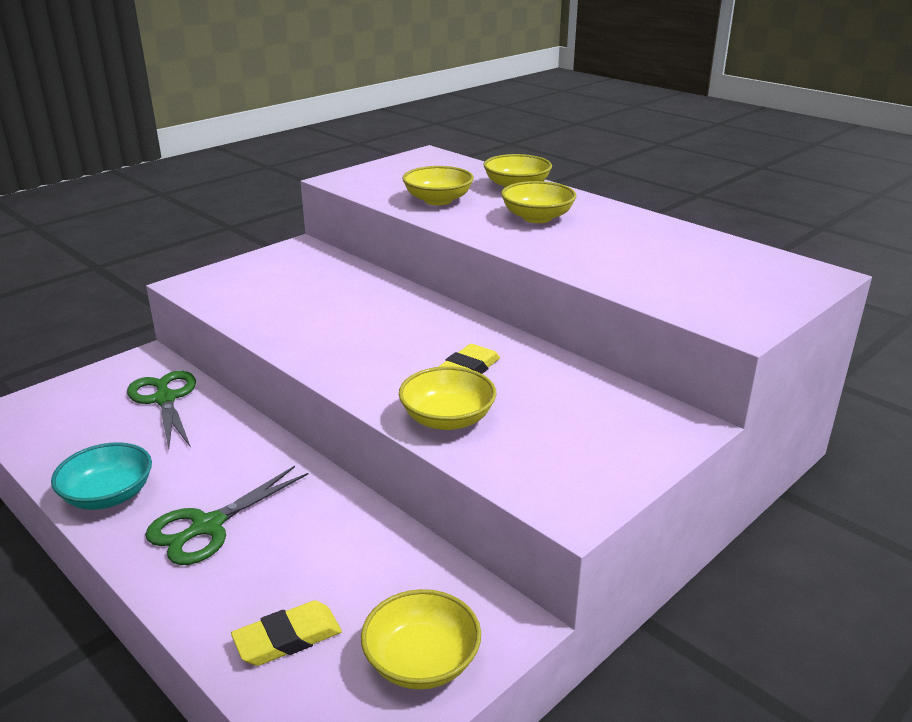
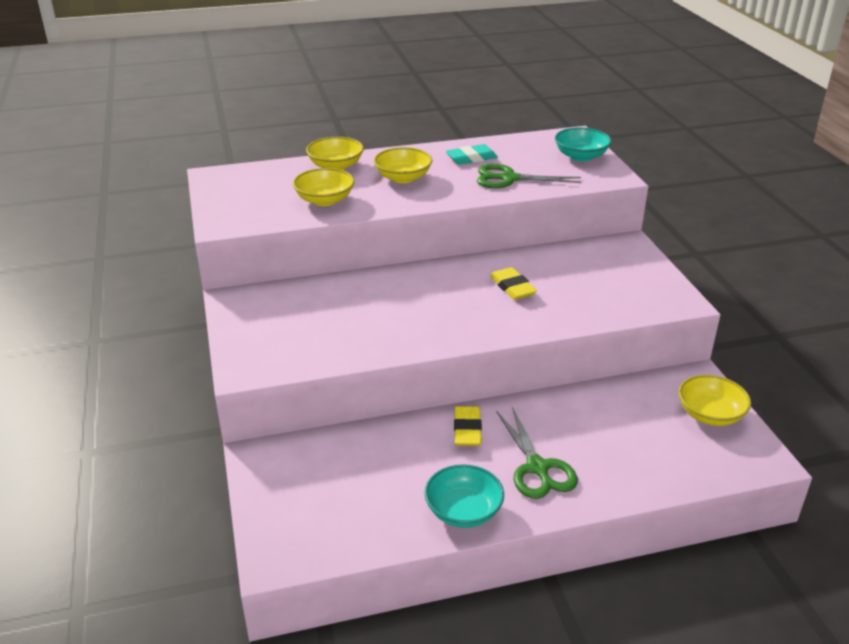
camera: 60 degrees left, 5 degrees up
(165, 399) = (342, 456): green scissors -> green scissors (509, 179)
(288, 638) = (668, 458): yellow eraser -> yellow eraser (467, 429)
(447, 419) = (565, 311): yellow bowl -> none
(642, 236) = (471, 158): none -> turquoise eraser
(763, 292) = (581, 156): none -> turquoise bowl

